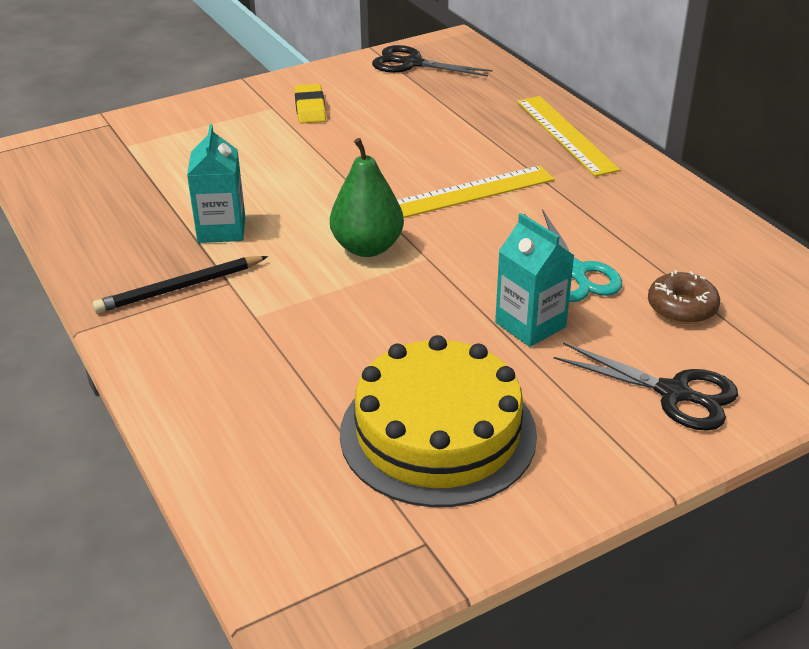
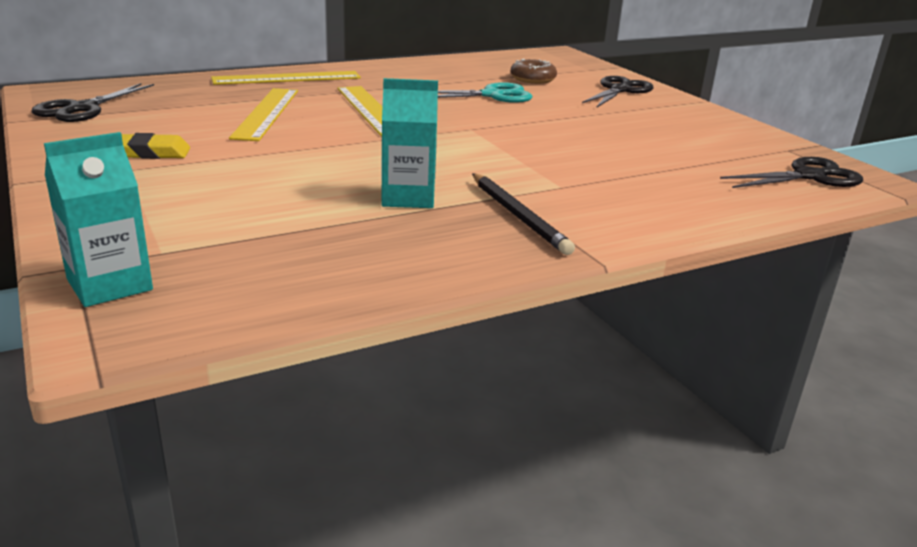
camera: 90 degrees left, 10 degrees down
(310, 537) = (809, 176): none -> black scissors
(367, 247) = (452, 145): green pear -> none
(433, 140) = (266, 113): none -> yellow ruler
(438, 433) = (685, 140): yellow cake -> none
(530, 325) = (558, 110): turquoise carton -> turquoise carton (110, 285)

